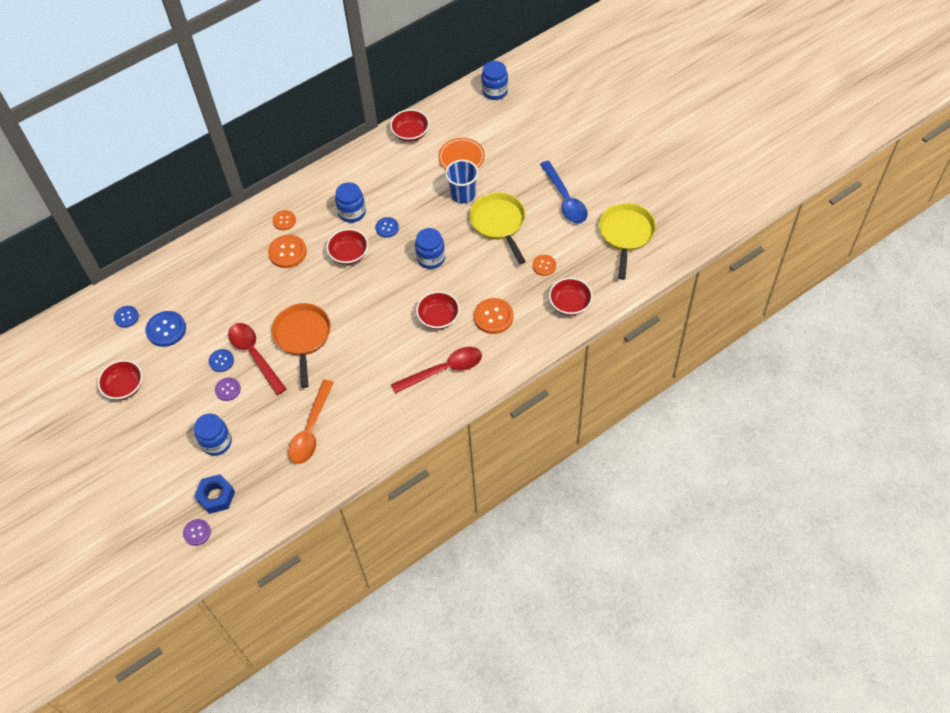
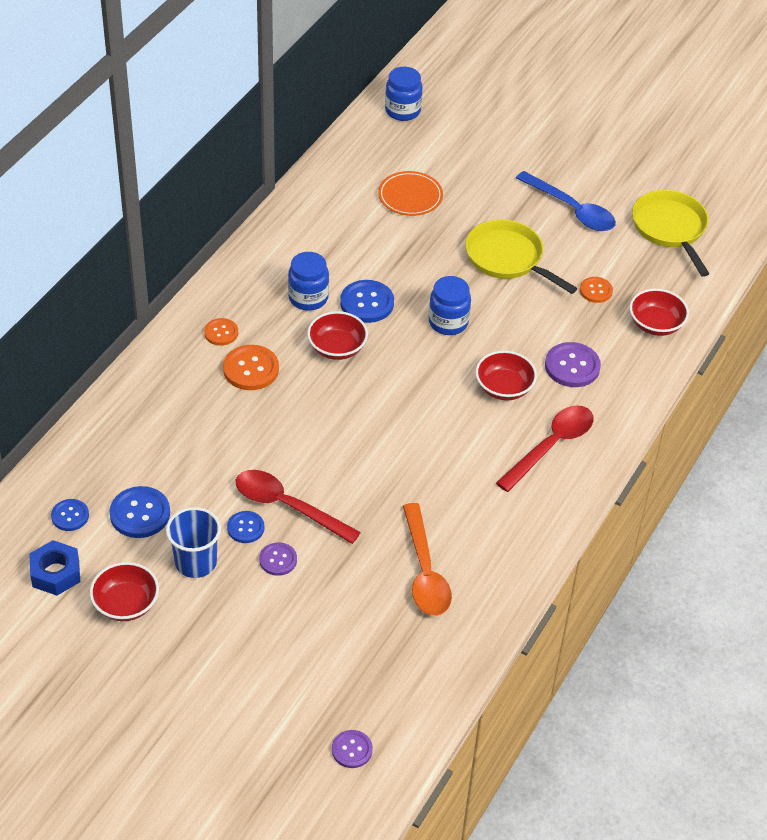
camera: 30 degrees left, 10 degrees down
(216, 442) = (305, 629): blue jar -> none
(216, 496) = (349, 696): blue nut -> blue nut (56, 573)
(302, 337) = (339, 464): orange pan -> none
(387, 228) = (367, 303): blue button -> blue button, size x1.61
(410, 133) = (325, 185): red bowl -> none
(463, 194) = (440, 237): blue cup -> blue cup (196, 562)
(493, 317) = (572, 366): orange button -> purple button

